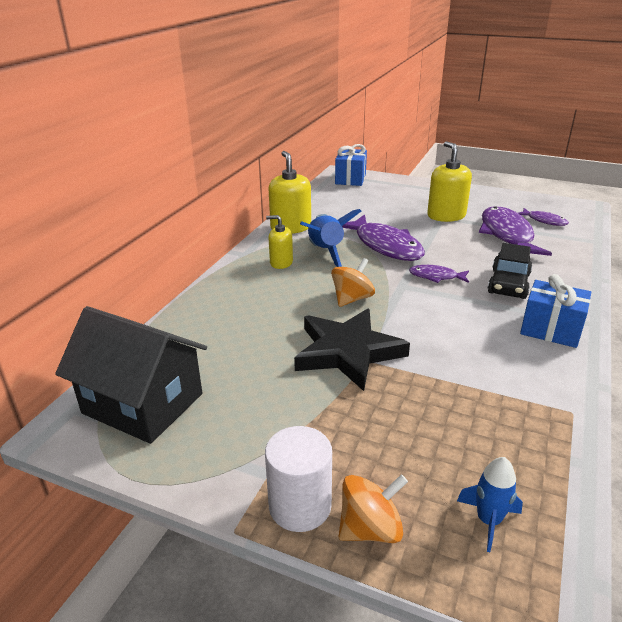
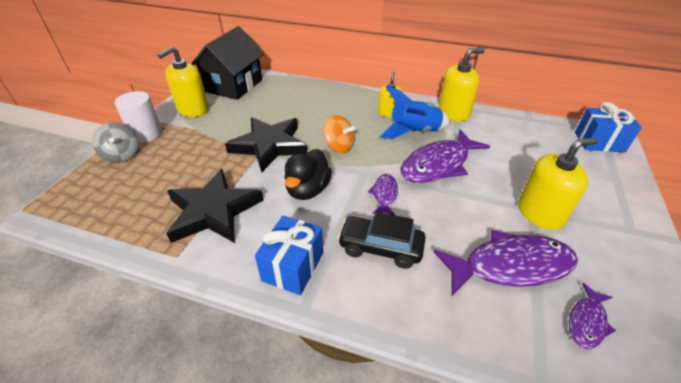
camera: 85 degrees right, 10 degrees up
(220, 450) = (193, 109): none -> yellow soap dispenser
(370, 528) = (122, 155): orange spinning top -> grey spinning top
(437, 321) = (308, 190): none -> black duck
(488, 520) = (104, 196): blue rocket -> none
(489, 391) = (213, 211): none -> black star

